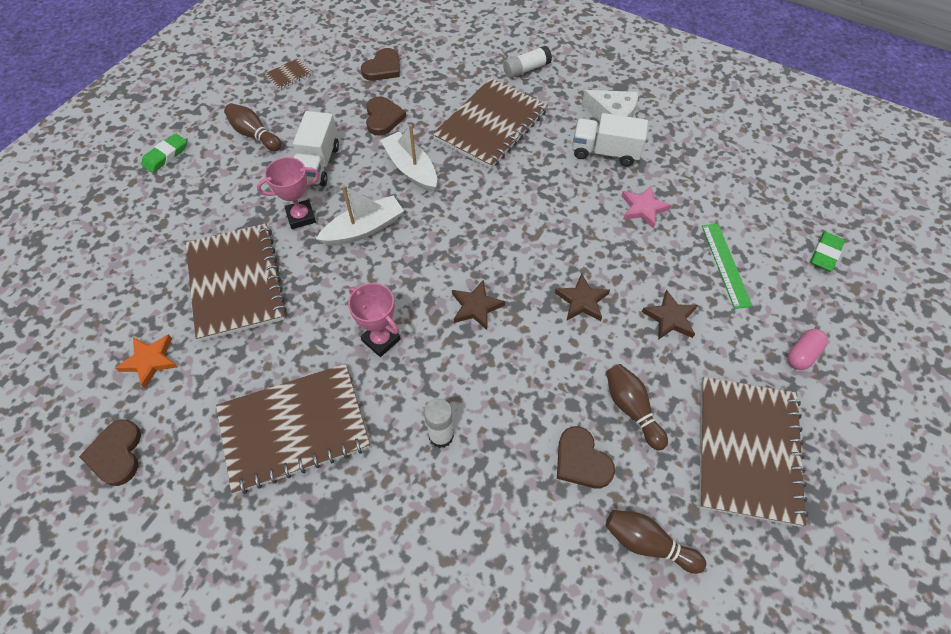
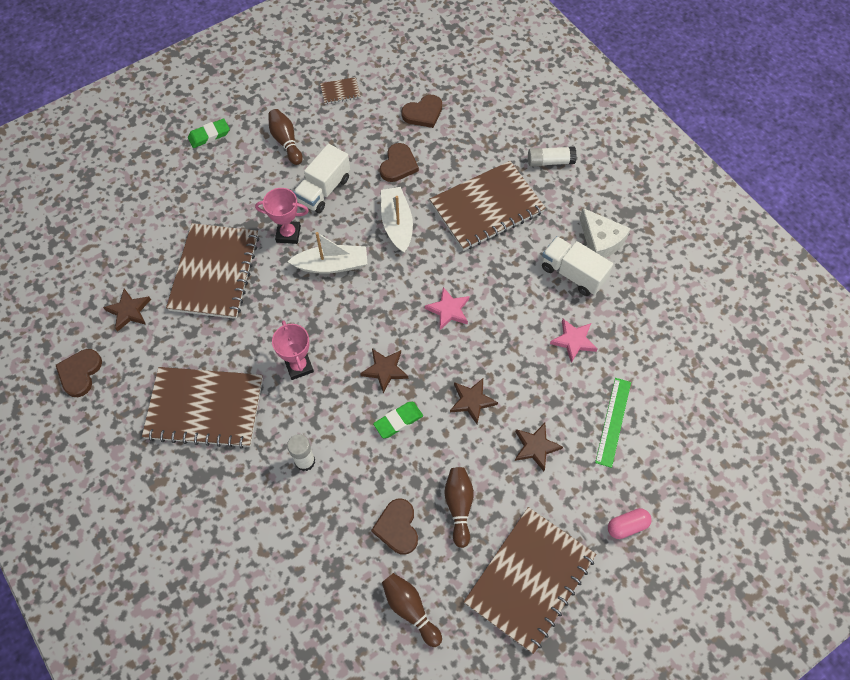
camera: 25 degrees right, 5 degrees up
(150, 361) = (129, 311): orange star -> brown star
(508, 226) = (448, 310): none -> pink star
(825, 254) = (709, 450): green eraser -> green eraser (398, 421)

